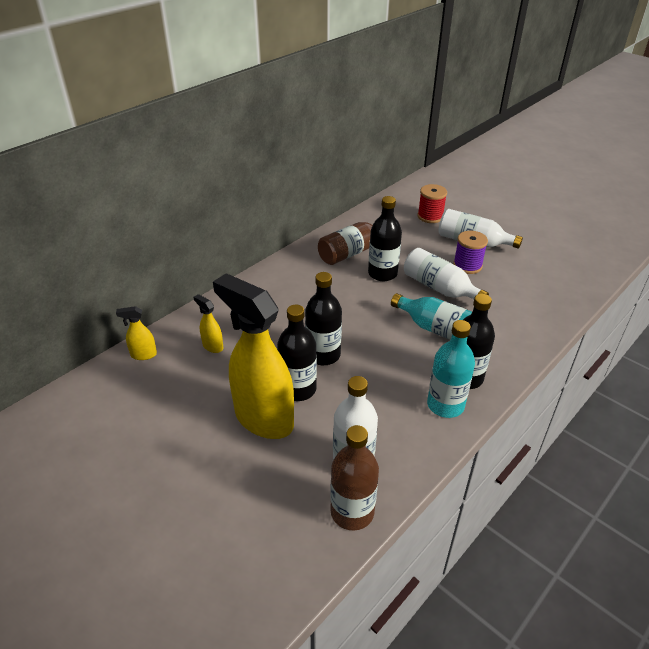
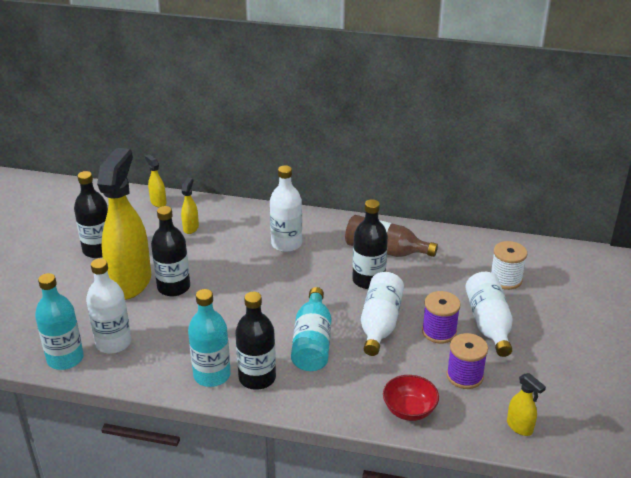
camera: 60 degrees right, 5 degrees down
(295, 297) = (286, 244): none -> white bottle
(323, 355) = (223, 285): black bottle -> black bottle (98, 250)
(352, 512) = (65, 358): brown bottle -> turquoise bottle
(430, 216) = (505, 279): red spool -> white spool
(521, 274) = (464, 376): none -> purple spool
(544, 312) = (409, 410): none -> red bowl
(583, 272) = (519, 427): none -> yellow spray bottle

